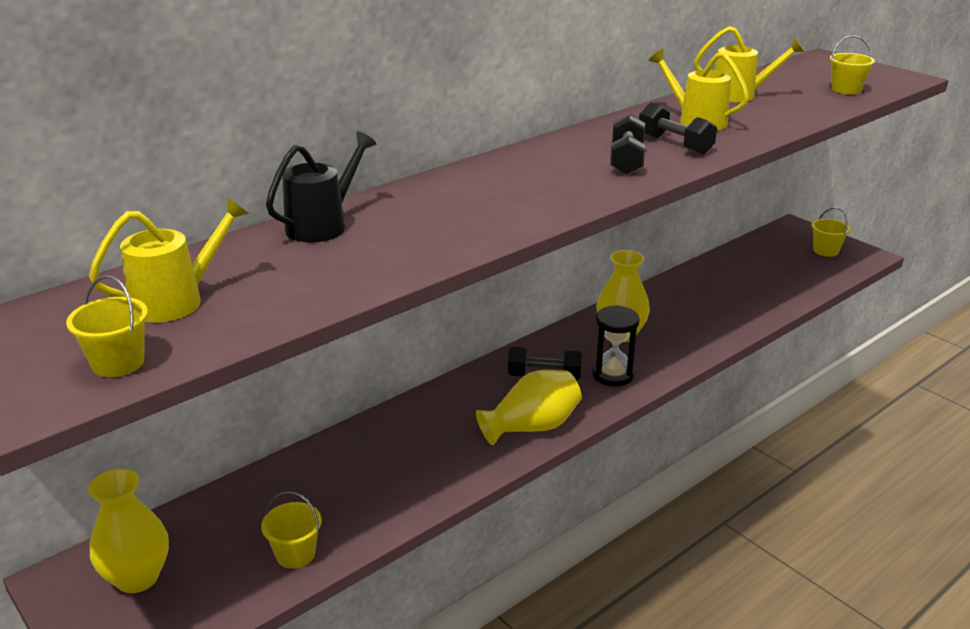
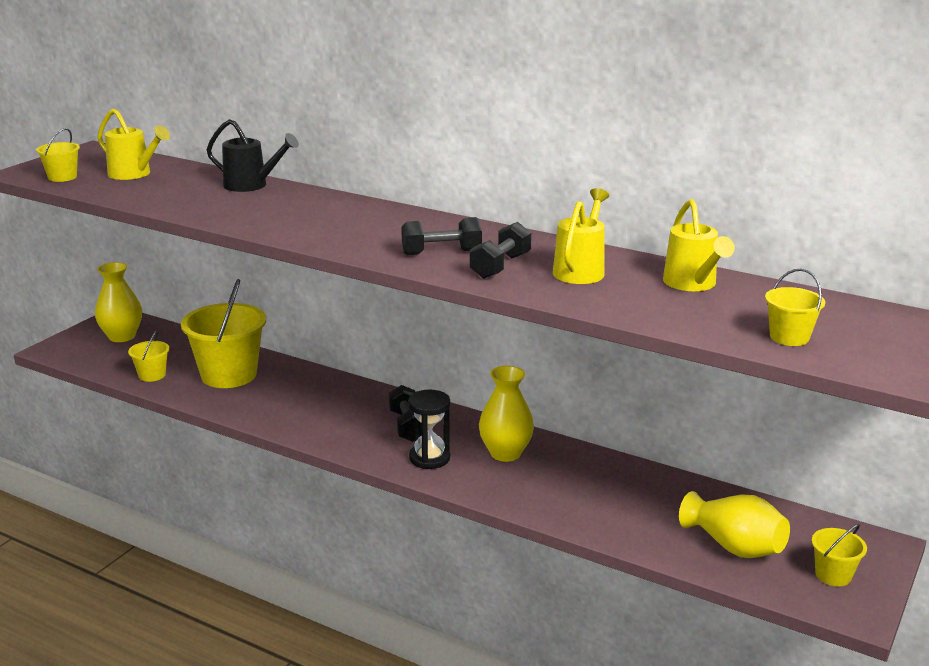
camera: 70 degrees right, 5 degrees down
(345, 483) = (229, 375): none -> yellow bucket
(532, 427) = (328, 432): yellow vase -> yellow vase (734, 546)

